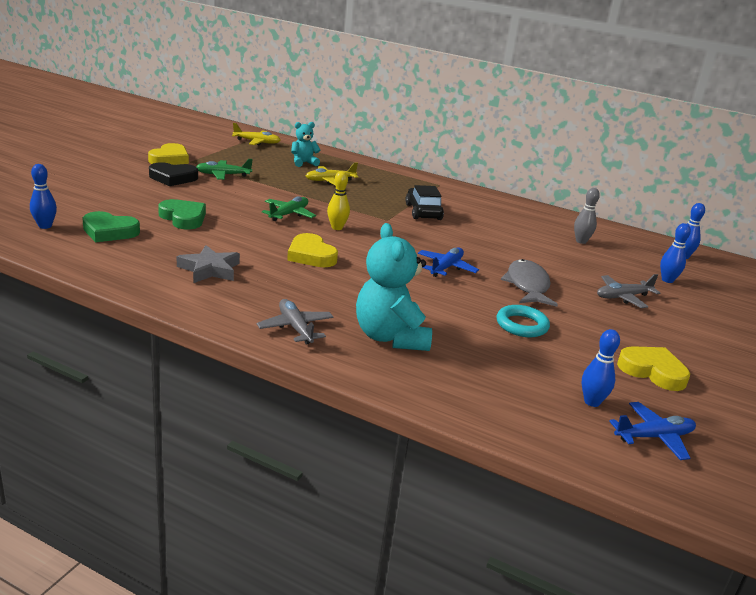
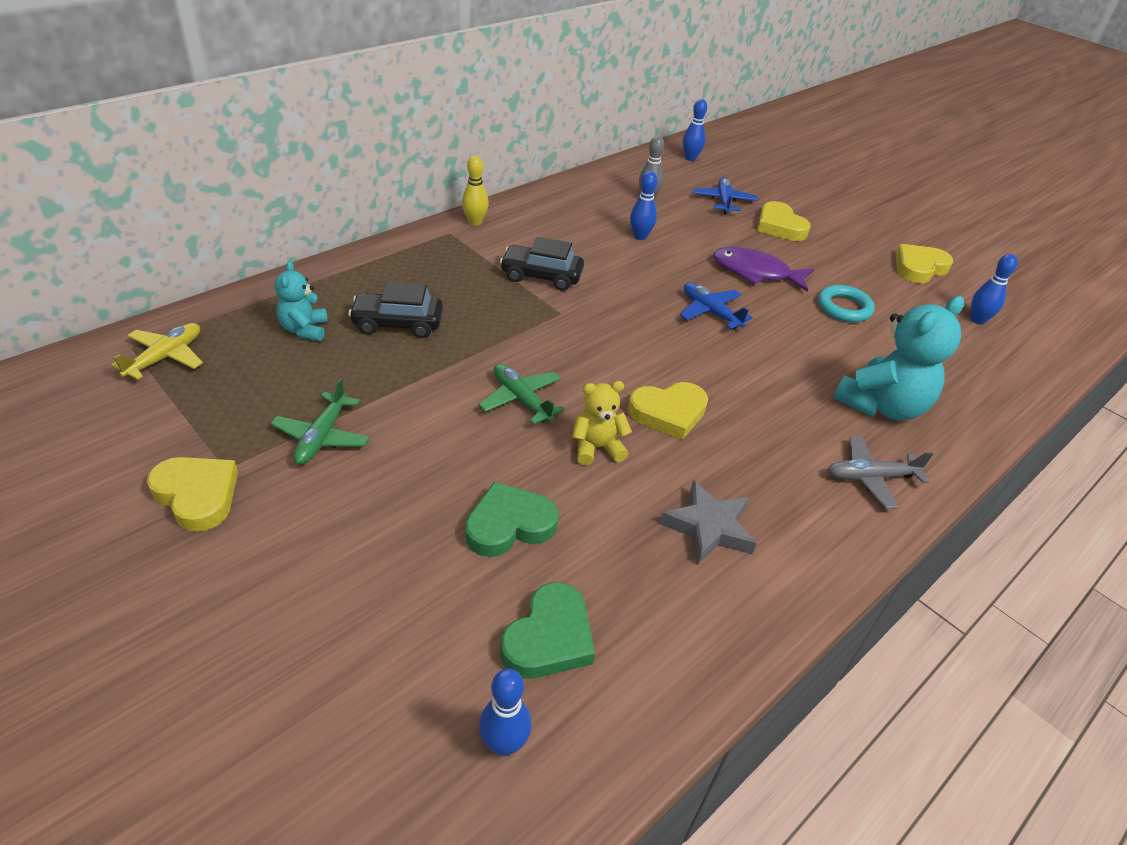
camera: 70 degrees left, 15 degrees up
(173, 178) = (309, 508): black heart -> none
(260, 236) = (597, 448): none -> yellow teddy bear
(330, 181) = (398, 324): yellow plane -> black car
(337, 228) = (579, 365): yellow bowling pin -> yellow bowling pin (475, 222)
(390, 337) = (882, 406): turquoise teddy bear -> turquoise teddy bear turned 45 degrees counterclockwise
(527, 285) = (755, 272): grey fish -> purple fish
(623, 297) = (779, 226): grey plane -> yellow heart
(654, 437) = (1022, 309): blue plane -> blue plane (723, 201)
(667, 280) = (742, 188): blue bowling pin -> blue bowling pin (640, 236)

